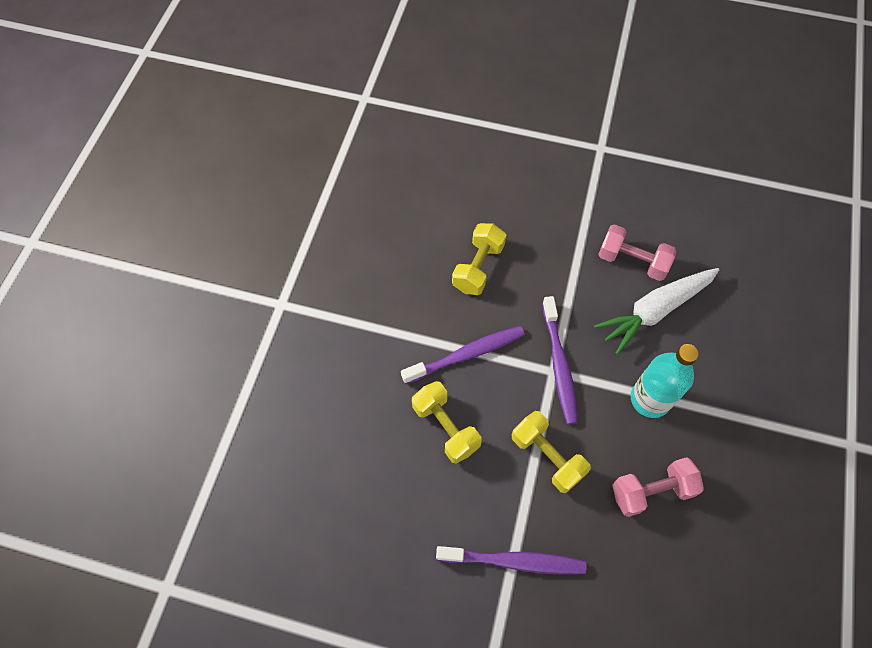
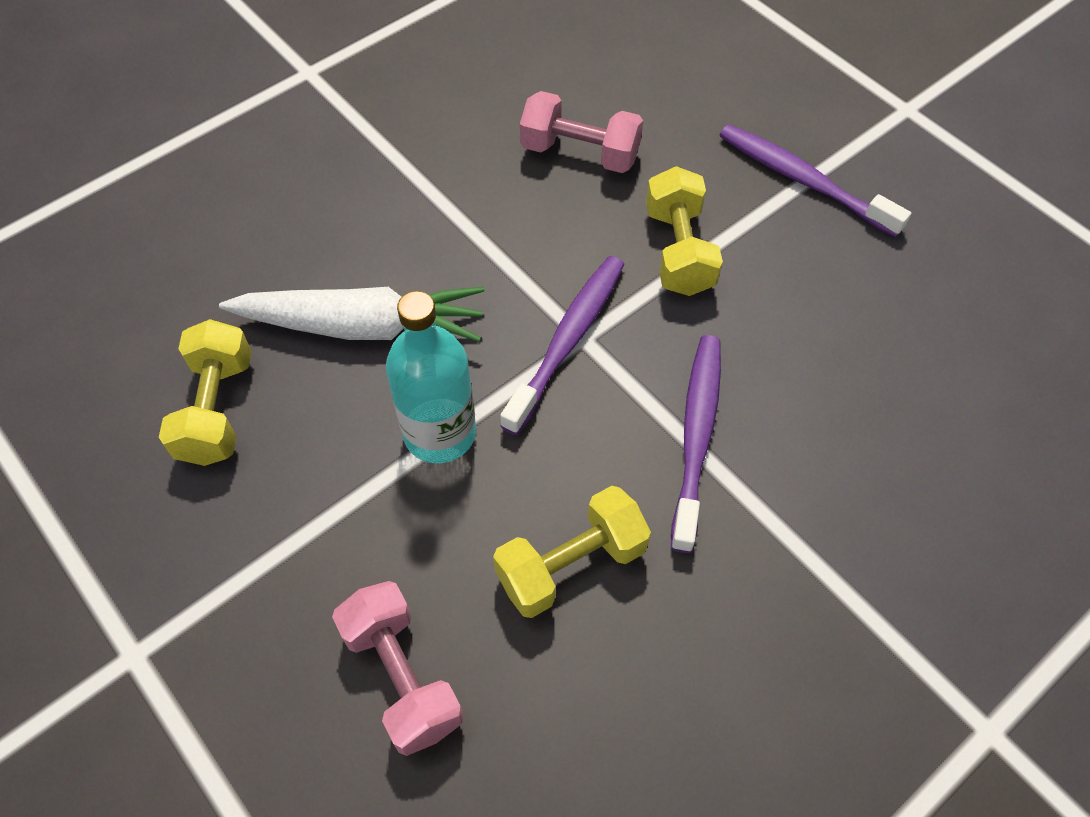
camera: 145 degrees left, 5 degrees down
(445, 427) = (797, 359): yellow dumbbell -> yellow dumbbell (217, 409)
(466, 354) = (696, 436): purple toothbrush -> purple toothbrush turned 90 degrees clockwise
(632, 261) = (315, 413): pink dumbbell -> pink dumbbell (402, 677)
(650, 399) = (485, 234): turquoise bottle -> turquoise bottle (440, 433)

